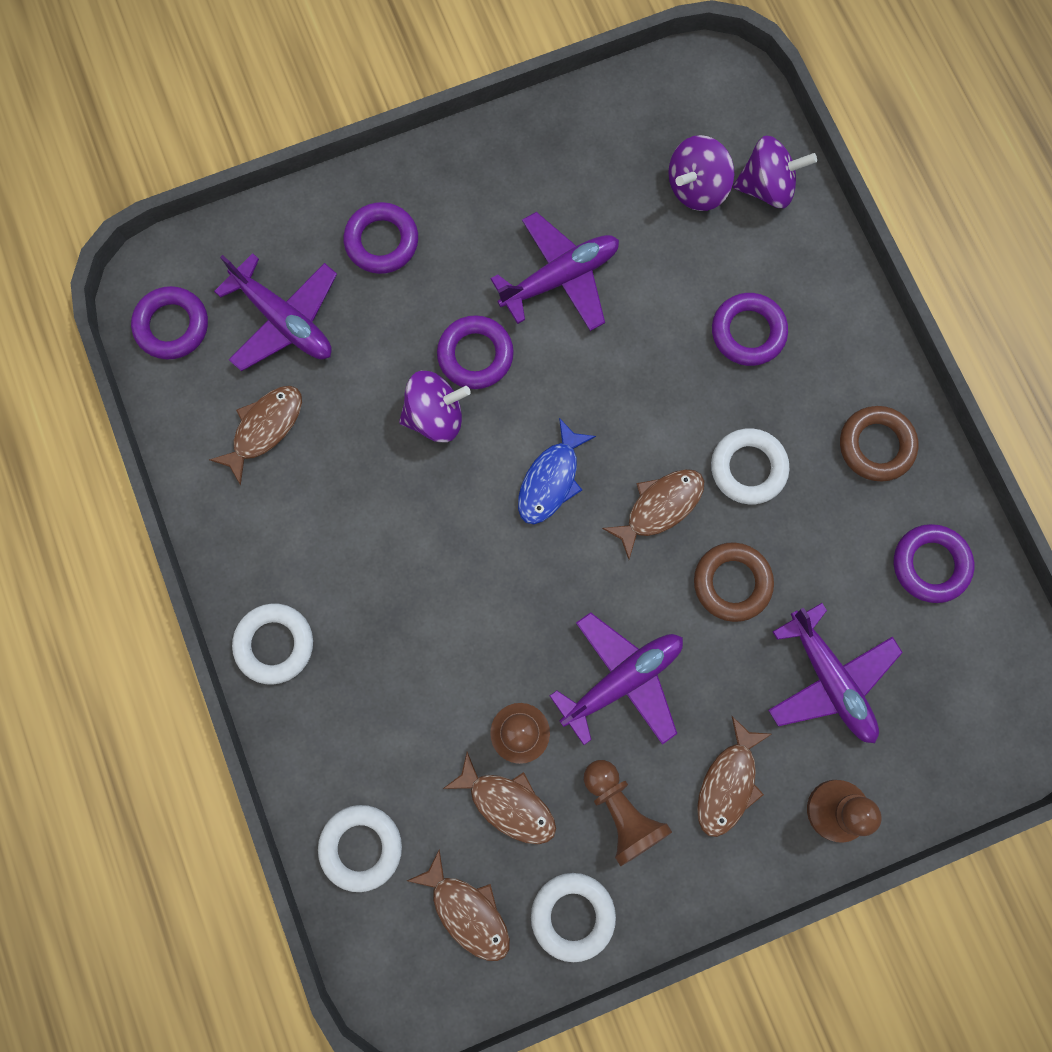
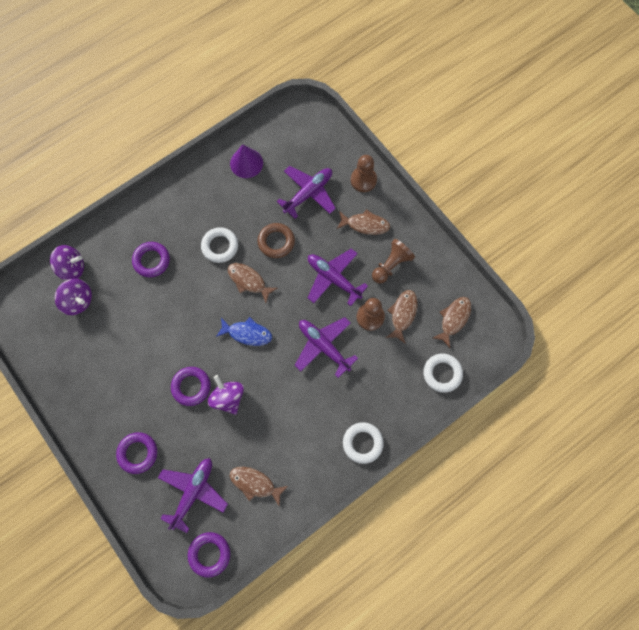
camera: 105 degrees left, 5 degrees down
(560, 278) = (140, 356): purple plane -> purple plane (323, 346)
(572, 915) = (440, 275): white ring -> none
(766, 187) = (72, 268): purple spinning top -> purple spinning top turned 105 degrees clockwise
(876, 445) = (196, 194): brown ring -> none
(930, 564) = (246, 163): purple ring -> purple cone

